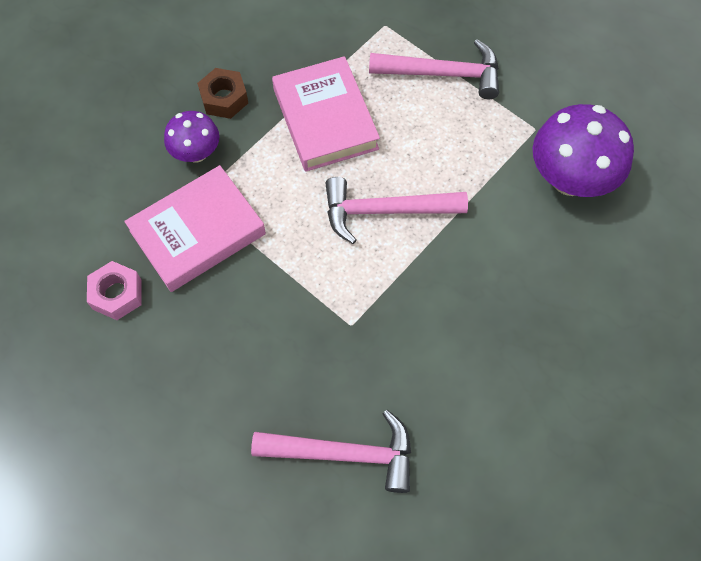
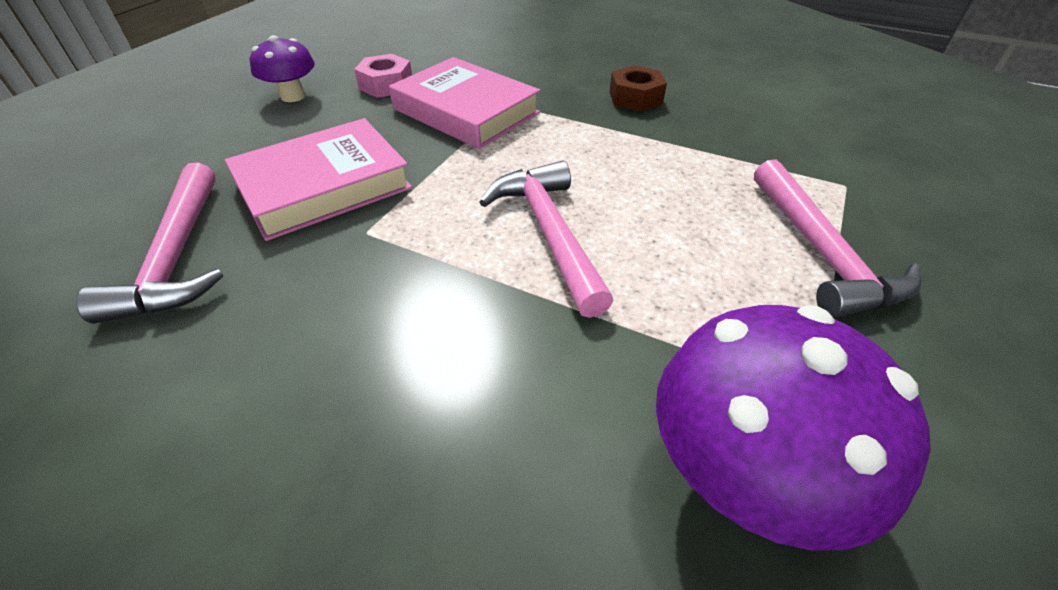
camera: 75 degrees right, 20 degrees down
(196, 153) = (559, 95): purple mushroom -> purple mushroom (293, 96)
(325, 119) = (658, 163): pink book -> pink book (323, 186)

